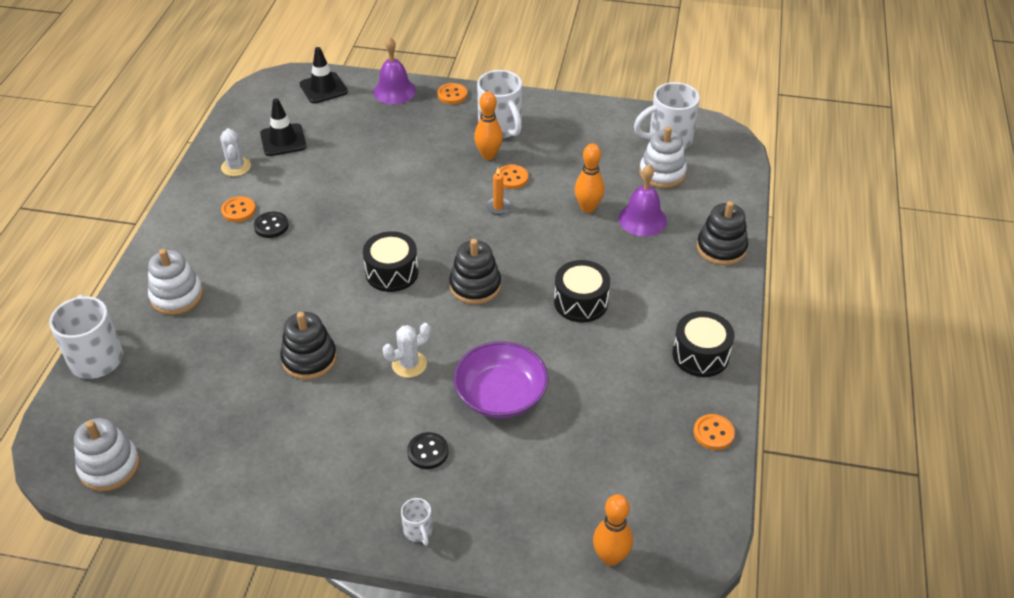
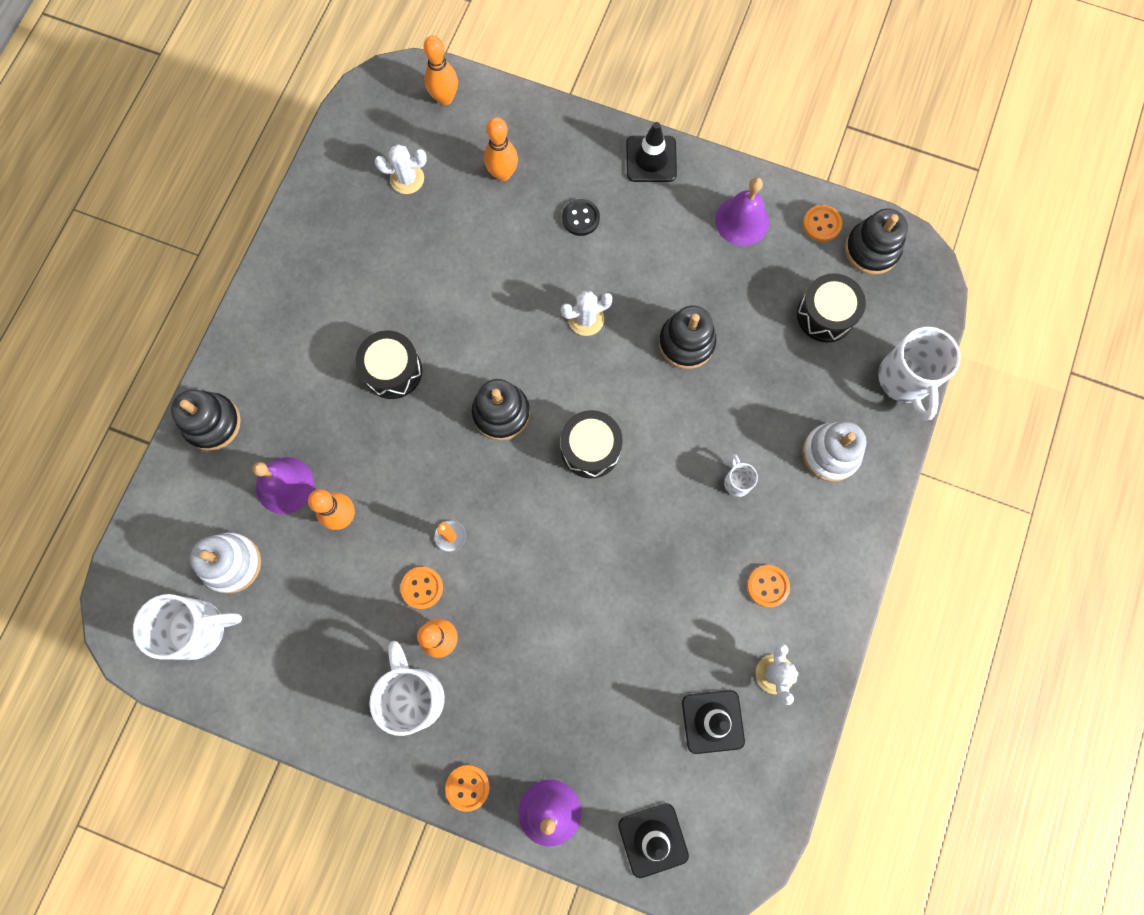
camera: 170 degrees left, 30 degrees up
(109, 467) = (871, 249): white stacking toy -> black stacking toy
(251, 475) = (742, 220): none -> purple bell
(271, 226) = (727, 550): black button -> none
(356, 524) = (651, 159): none -> black traffic cone
(418, 531) = (598, 145): white mug -> white mug (737, 482)
(501, 395) = (502, 268): purple bowl -> none
(521, 483) = (503, 174): none -> orange bowling pin
(624, 463) = (407, 179): none -> white cactus
(700, 355) = (293, 282): black drum -> black drum (825, 315)
(713, 433) = (316, 195): orange button -> orange button (821, 224)

